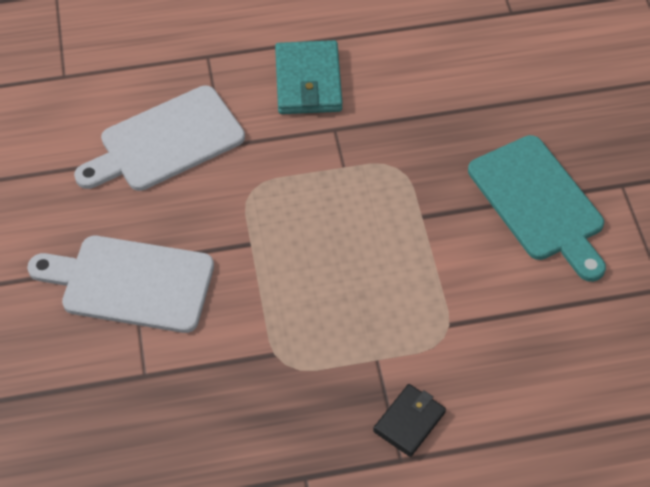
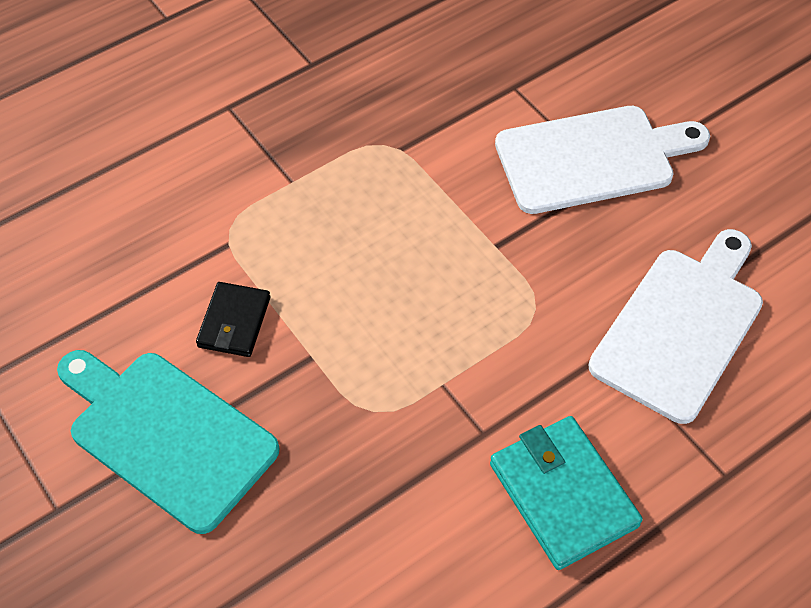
camera: 155 degrees right, 0 degrees up
(409, 421) = (233, 139): black wallet -> black wallet (234, 322)

